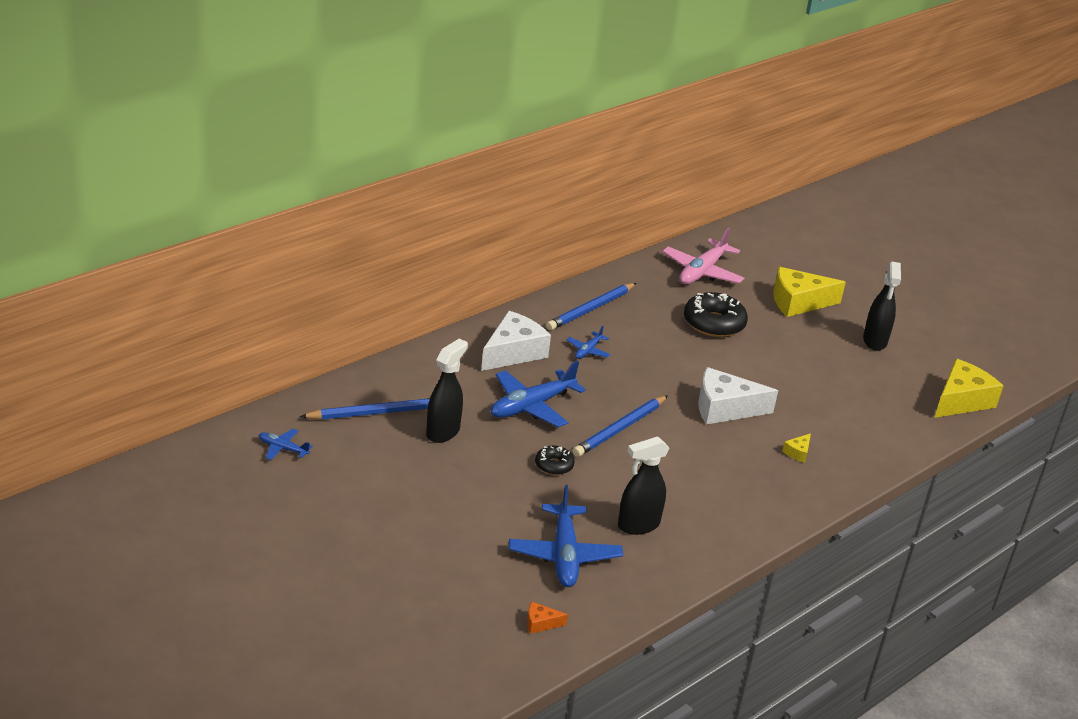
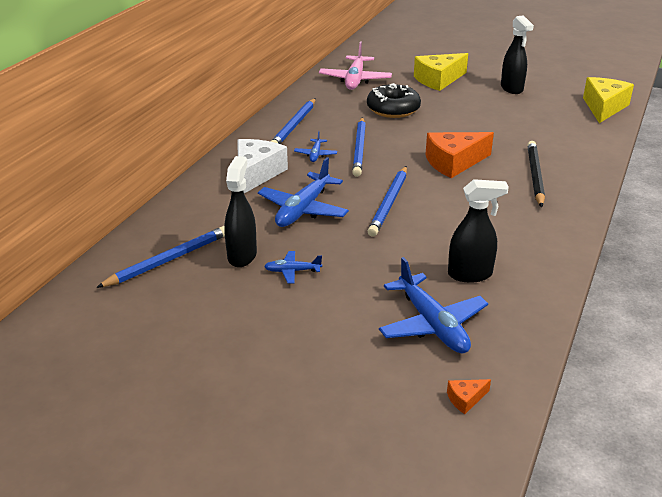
camera: 20 degrees left, 0 degrees up
(283, 448) = (95, 324): blue plane -> blue plane (292, 271)
(554, 465) = (360, 250): black donut -> none
(638, 359) = (359, 149): none -> blue pencil
(638, 525) = (470, 274): black spray bottle -> black spray bottle turned 135 degrees counterclockwise
(724, 408) = (454, 162): white cheese -> orange cheese
(798, 452) = (535, 176): yellow cheese -> black pencil

